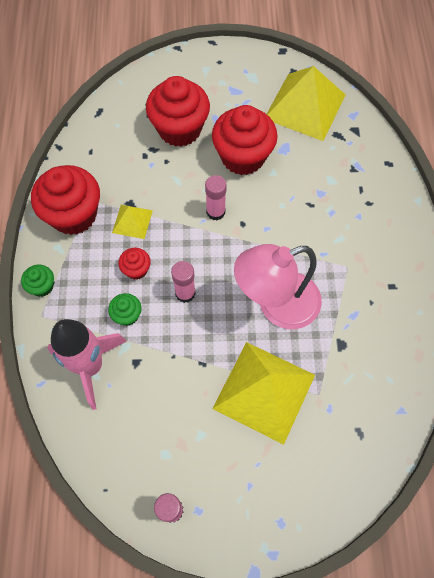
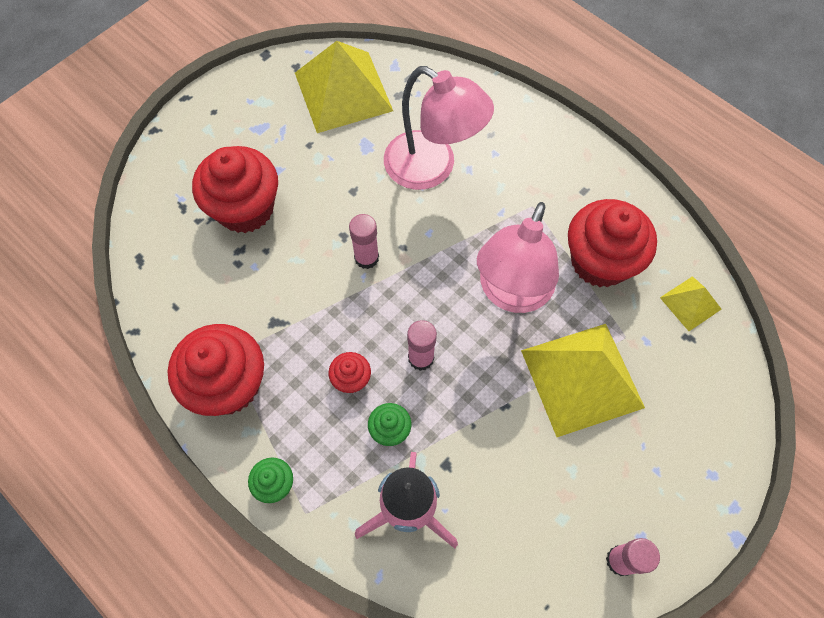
camera: 45 degrees left, 0 degrees up
(132, 221) = (296, 337): yellow pyramid -> yellow pyramid (690, 303)
(243, 157) = (336, 185): red cupcake -> red cupcake (600, 261)
(309, 193) = (432, 168): none -> pink lamp

